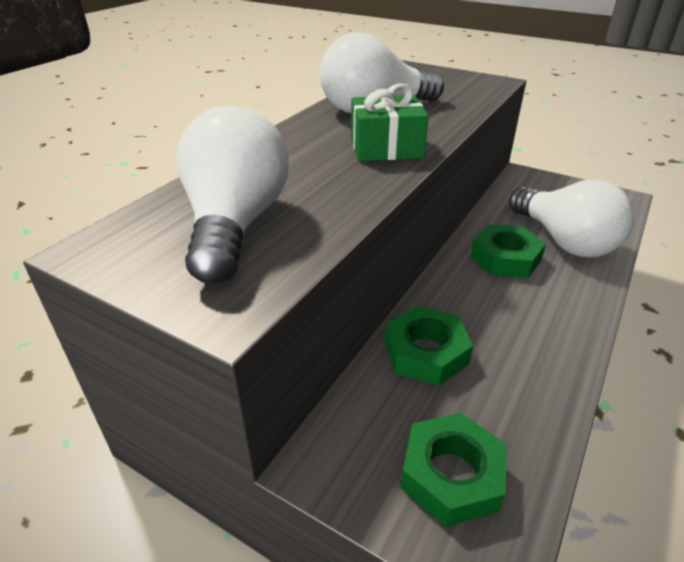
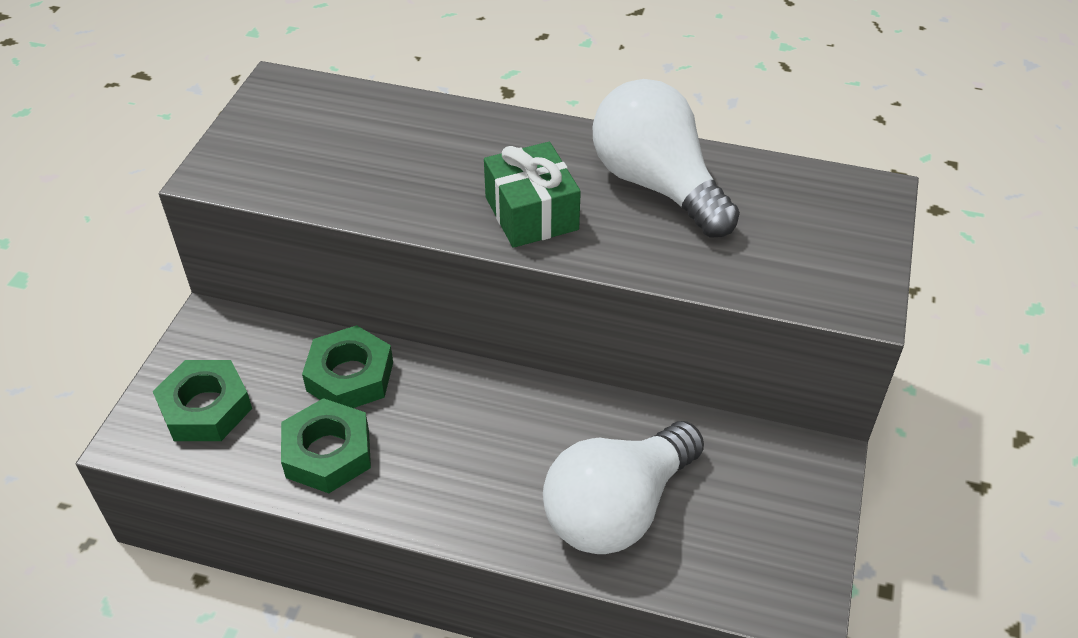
camera: 75 degrees right, 10 degrees up
(235, 224) = (330, 146): white light bulb -> none
(505, 258) = (548, 440): green nut -> green nut (328, 453)

